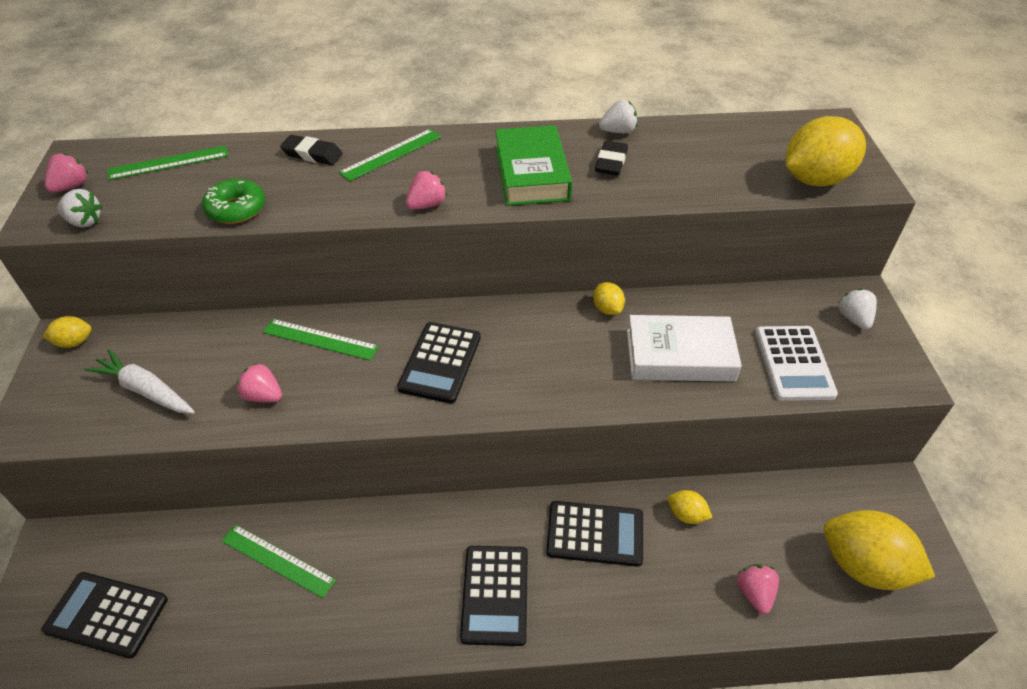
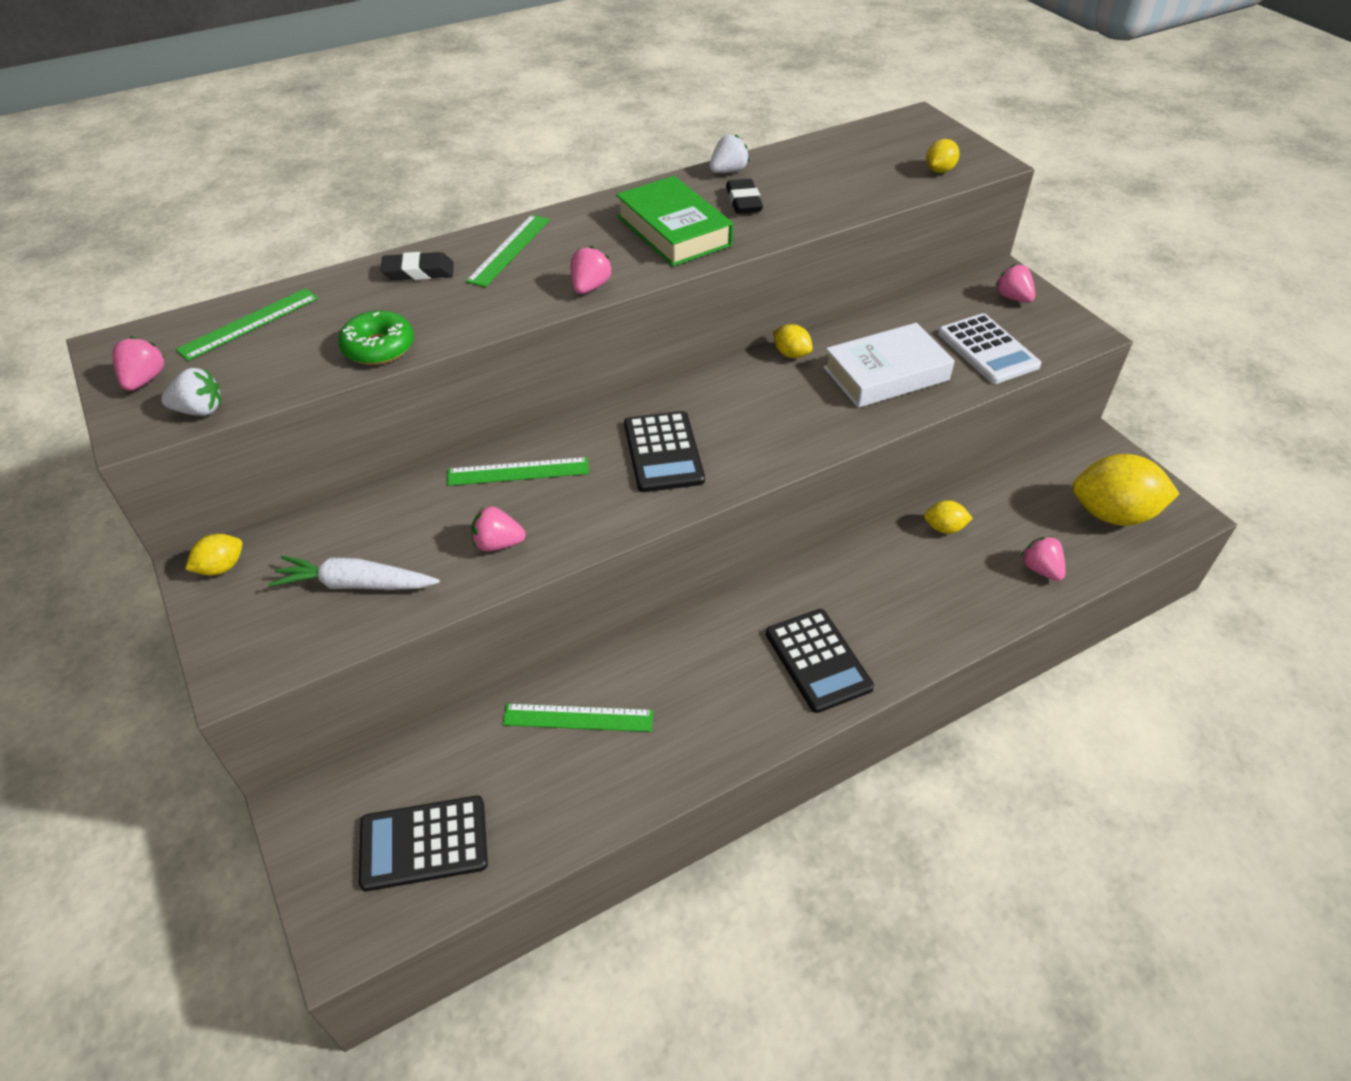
camera: 25 degrees left, 0 degrees up
(595, 534) = (874, 574): black calculator -> none
(815, 179) = (939, 170): yellow lemon -> yellow lemon, size x0.46
(853, 319) = (1012, 298): white strawberry -> pink strawberry

